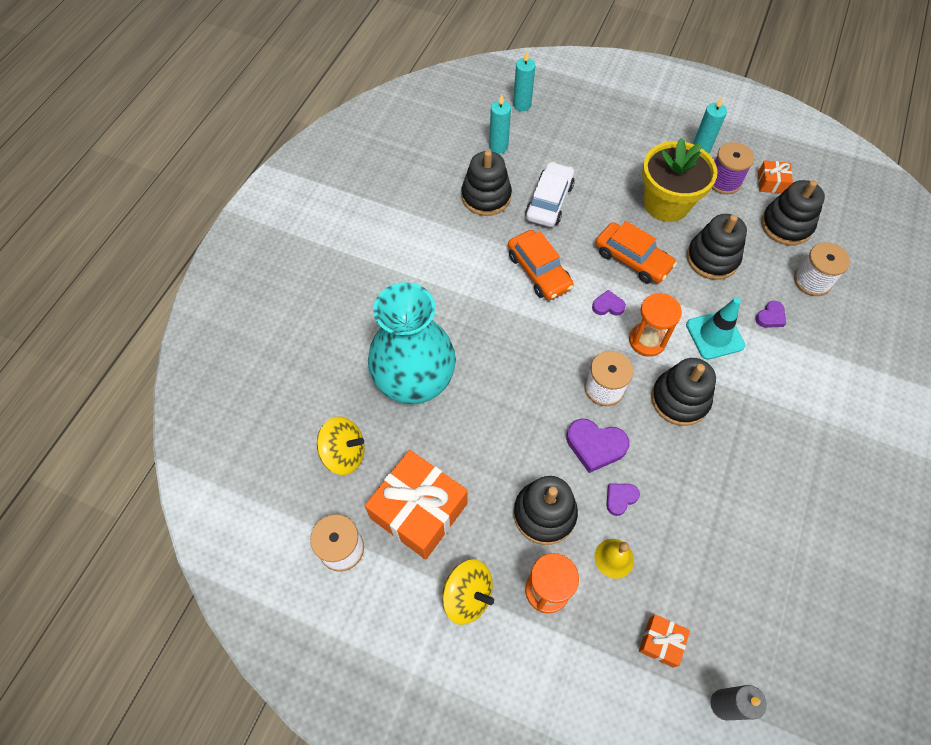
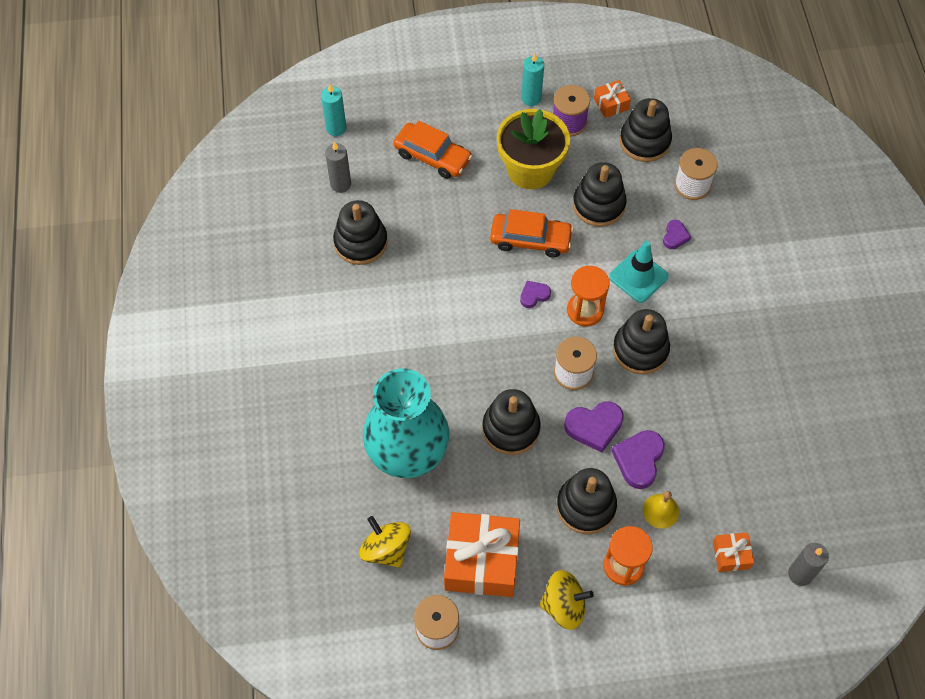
camera: 30 degrees left, 0 degrees up
(344, 453) = (386, 549): yellow spinning top -> yellow spinning top turned 105 degrees counterclockwise
(498, 147) = (340, 184): turquoise candle -> grey candle
(517, 408) = (511, 428): none -> black stacking toy
(539, 271) = (454, 293): orange car -> orange car (432, 156)
(549, 201) = (423, 218): white car -> none
(620, 498) = (639, 460): purple heart -> purple heart, size x1.73

